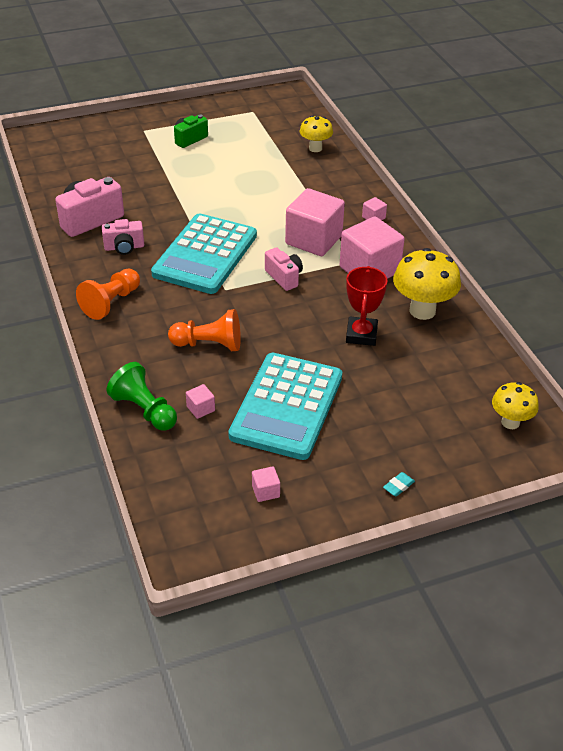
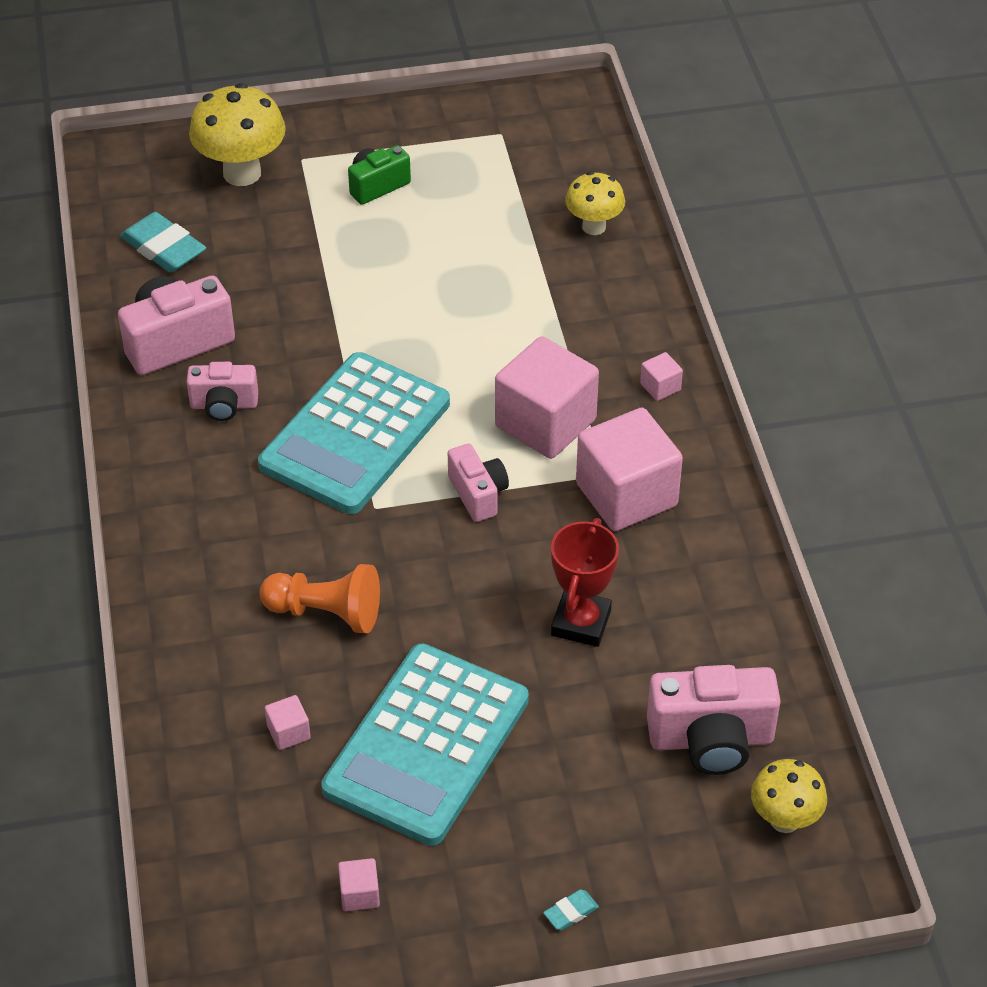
camera: 10 degrees right, 5 degrees up
(73, 176) = (164, 248): none -> turquoise eraser
(111, 303) = (183, 514): orange pawn -> none
(144, 410) = (200, 724): green pawn -> none
(422, 311) = (695, 587): yellow mushroom -> yellow mushroom (242, 173)
(454, 386) = (711, 740): none -> pink camera

